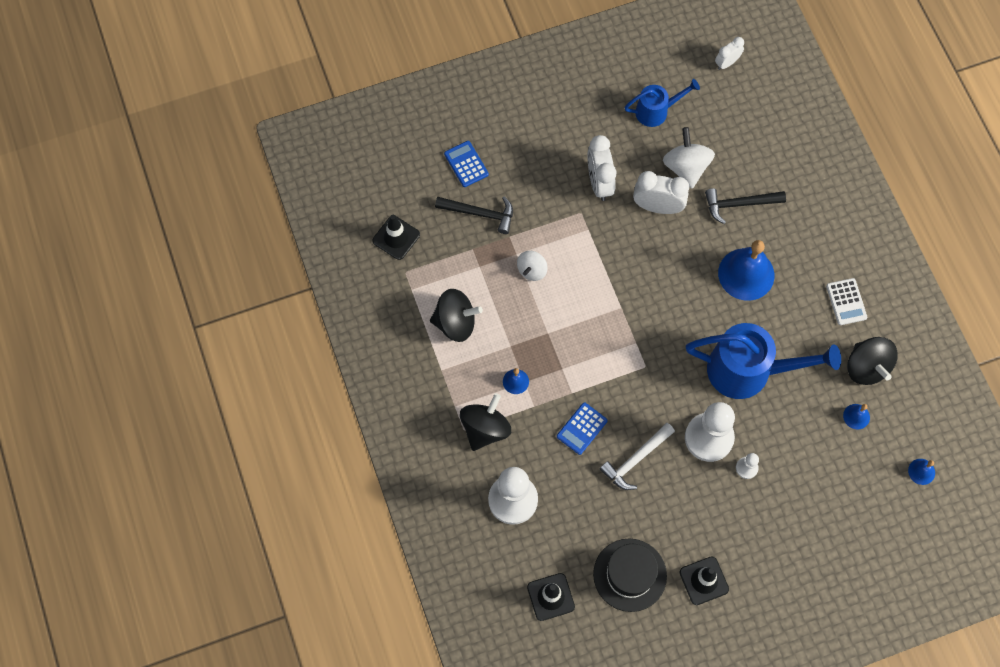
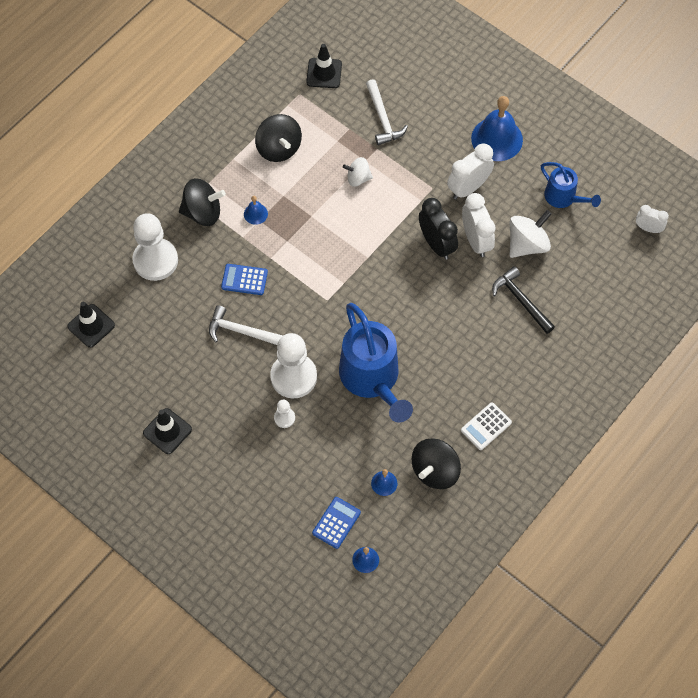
camera: 60 degrees right, 5 degrees down
(466, 164) = (419, 88): blue calculator -> blue calculator (336, 523)
(480, 213) = (383, 118): black hammer -> white hammer
(630, 575) = (141, 374): black hat -> none
(642, 241) = (436, 244): none -> black clock
(746, 274) = (459, 336): blue bell -> blue bell (497, 139)

